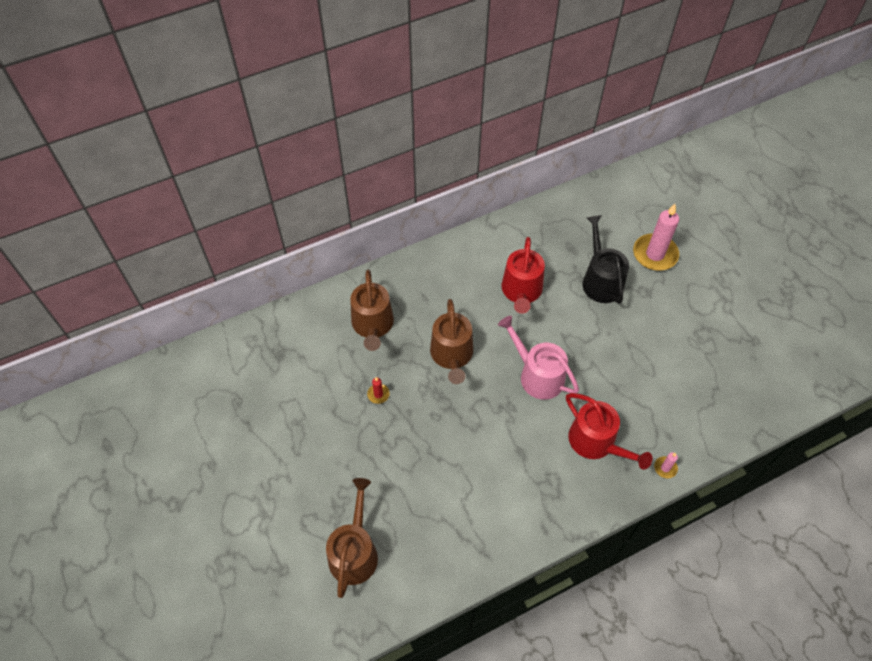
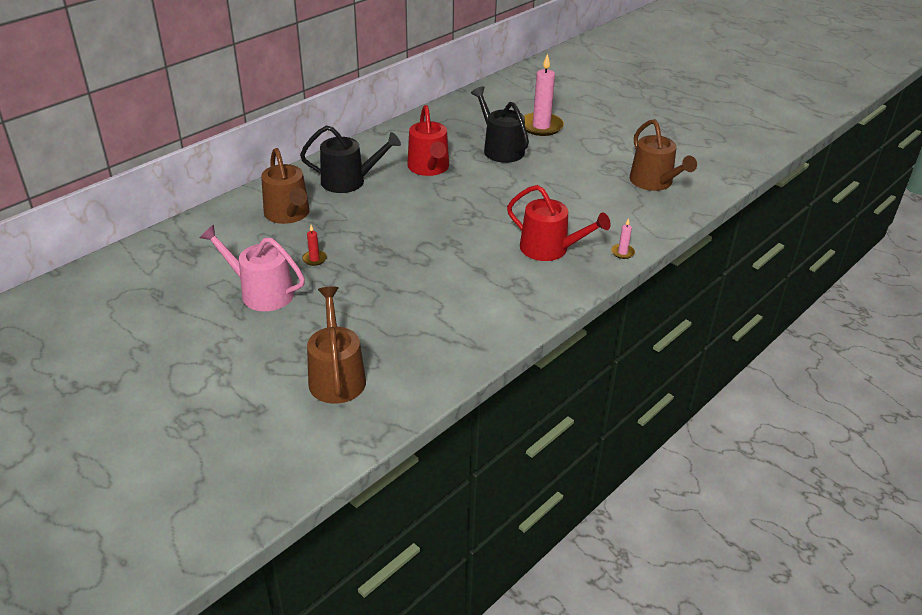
camera: 20 degrees left, 20 degrees down
(440, 292) = (349, 181): none -> black watering can
(452, 355) = (380, 219): brown watering can -> brown watering can (654, 182)
(537, 375) = (471, 217): pink watering can -> pink watering can (261, 292)

